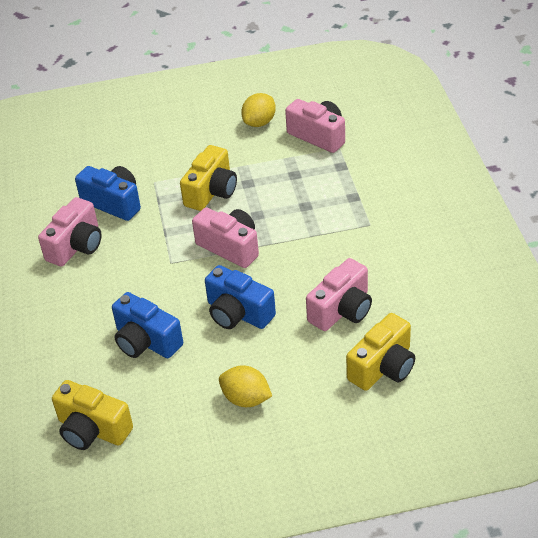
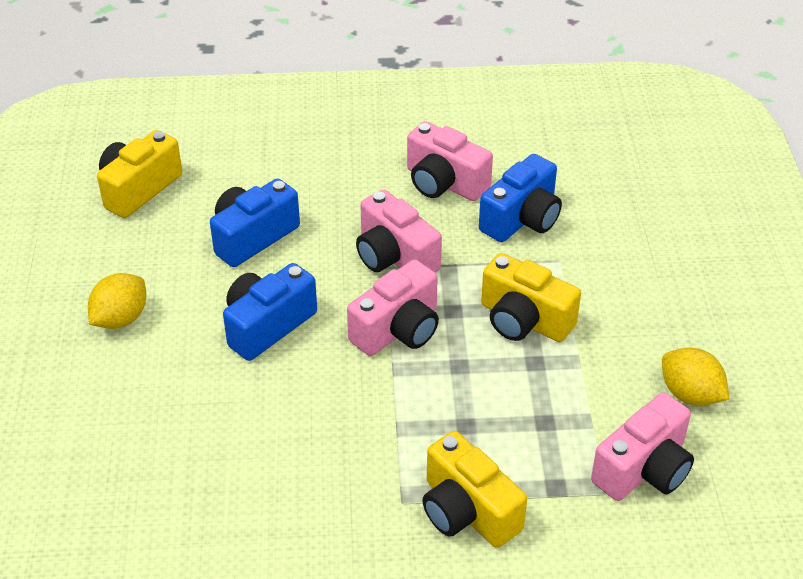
camera: 95 degrees right, 0 degrees up
(342, 310) = (231, 437): pink camera -> pink camera (394, 257)
(383, 367) = (108, 465): yellow camera -> yellow camera (467, 511)

